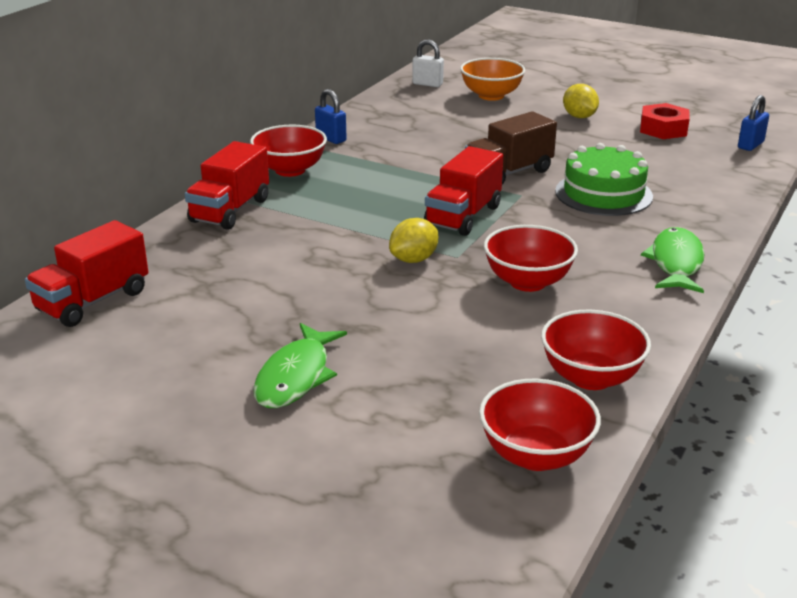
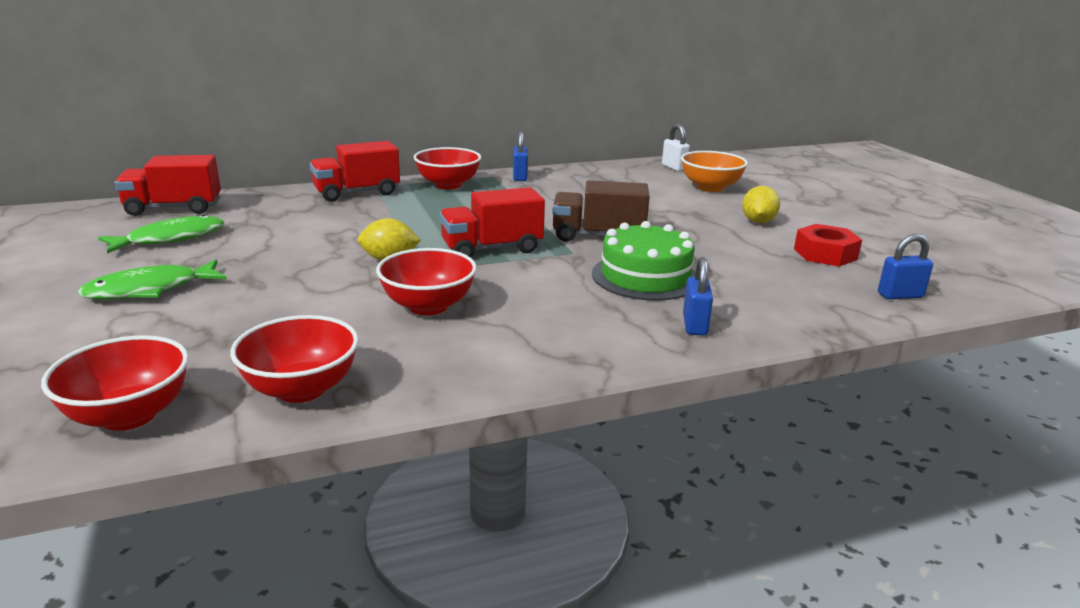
camera: 40 degrees right, 5 degrees down
(676, 263) = (584, 348): green fish -> green fish (170, 239)
(697, 217) = (694, 325): none -> blue padlock

